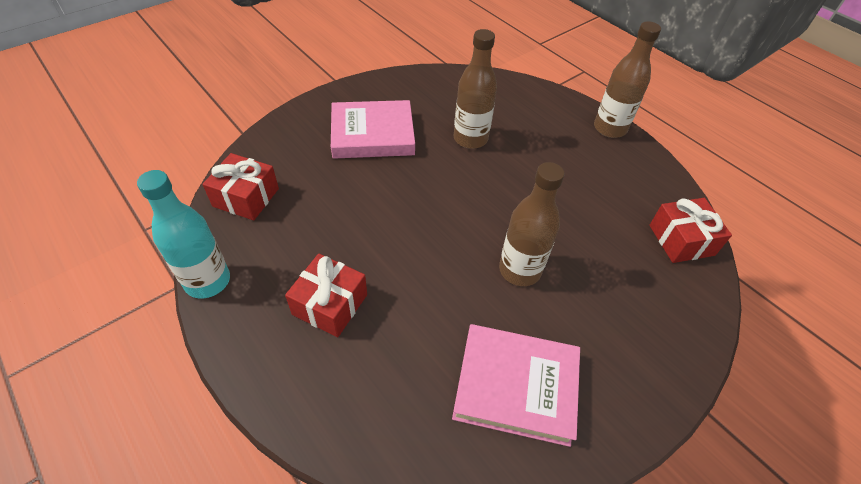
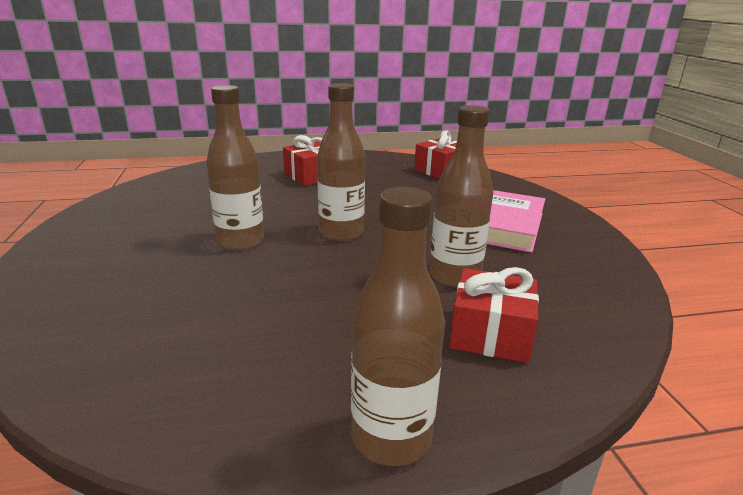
camera: 120 degrees right, 25 degrees down
(208, 281) = (372, 155): turquoise bottle -> none
(455, 215) = (341, 233): none -> brown bottle
(516, 386) = (161, 209): pink book -> none
(681, 240) = (103, 369): red gift -> red gift (490, 333)

